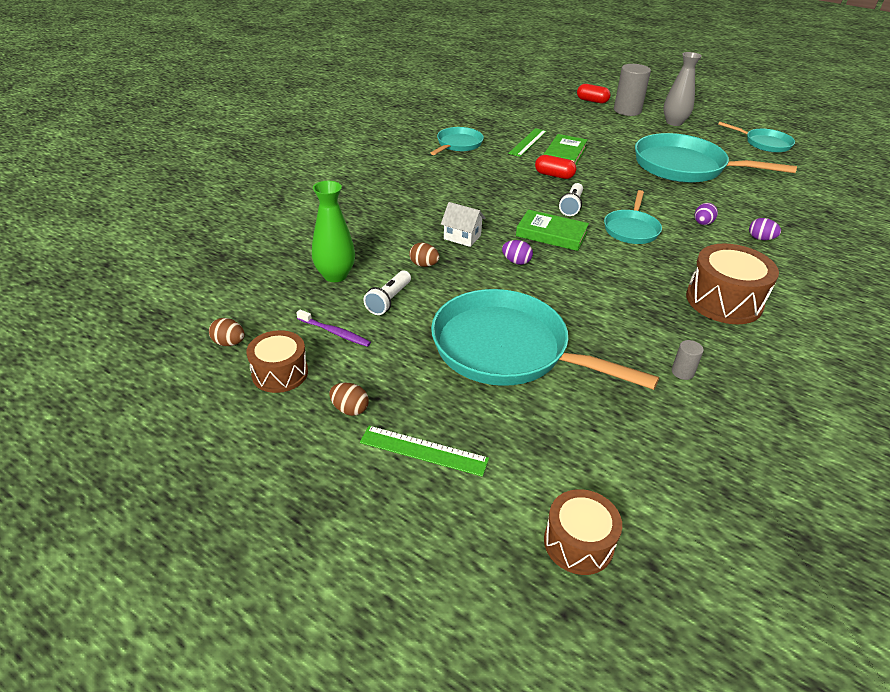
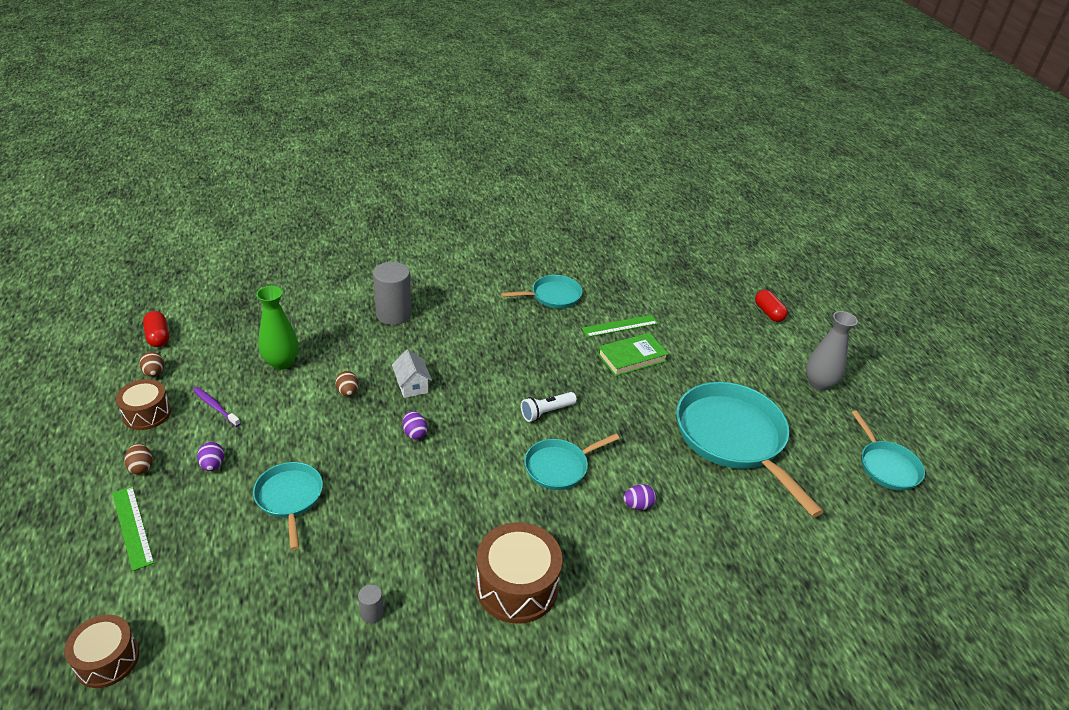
camera: 40 degrees right, 0 degrees up
(335, 332) = (215, 407): purple toothbrush -> purple toothbrush turned 150 degrees clockwise
(389, 300) = (281, 405): white flashlight -> none
(507, 349) = (290, 498): turquoise pan -> turquoise pan, size x0.53
(551, 234) = (483, 427): green book -> none
(554, 175) = (584, 373): red capsule -> red capsule (158, 337)
(627, 111) = (788, 343): grey cylinder -> grey cylinder (393, 314)
(760, 239) = (668, 558): purple egg -> purple egg (213, 465)

